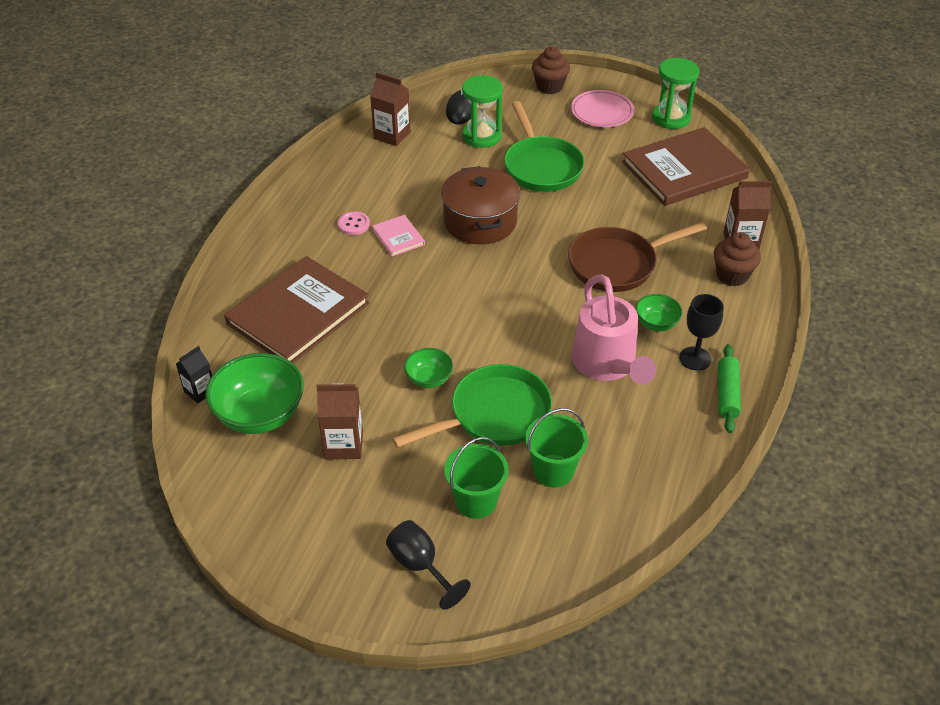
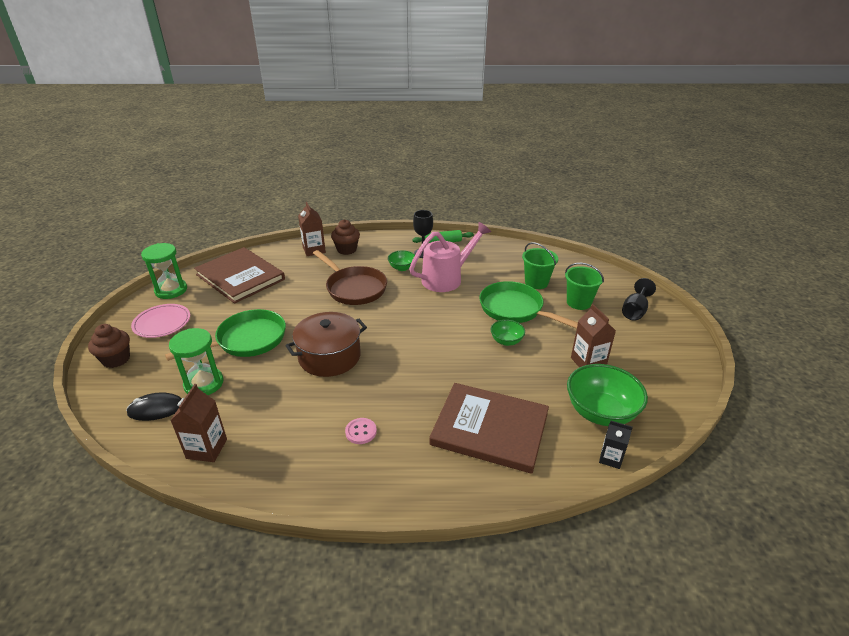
camera: 110 degrees left, 10 degrees down
(398, 237) = (367, 397): pink book -> none

